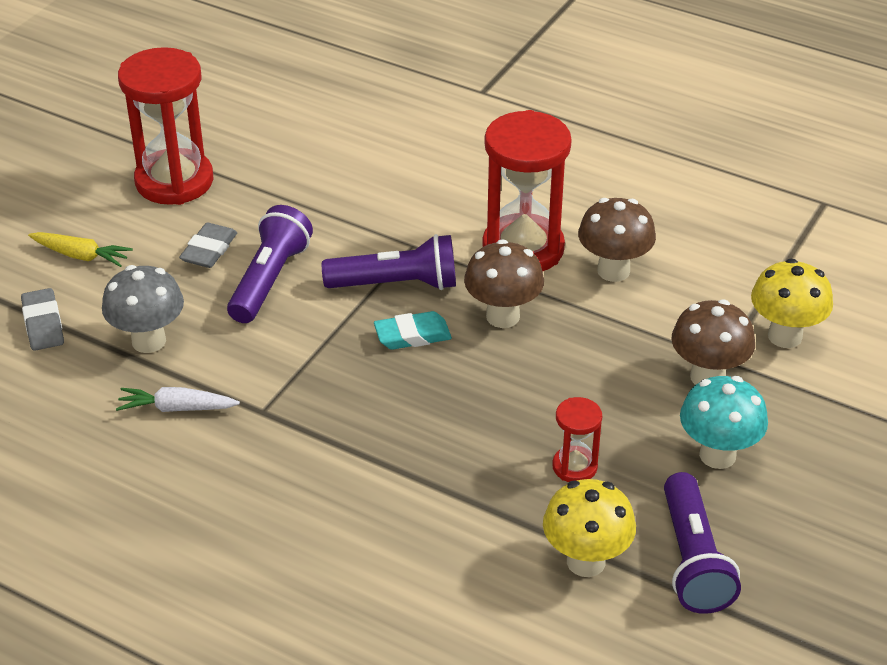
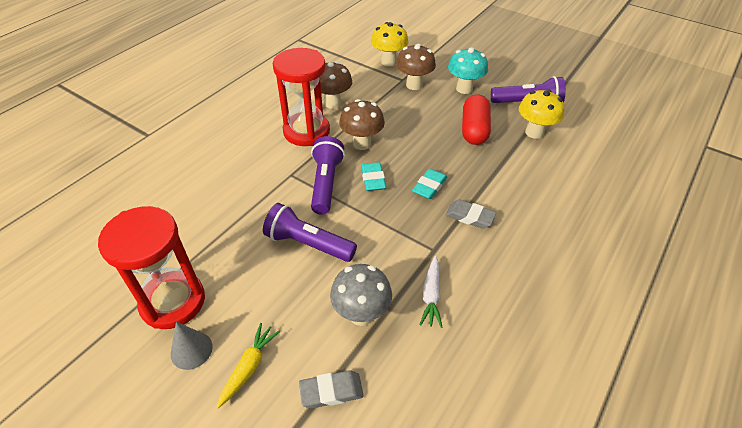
camera: 85 degrees left, 5 degrees up
(107, 209) = (191, 350): none -> grey cone
(209, 250) = (267, 278): grey eraser -> grey eraser (470, 217)
(402, 404) = (429, 186): none -> turquoise eraser
(574, 467) = (474, 130): red hourglass -> red capsule

